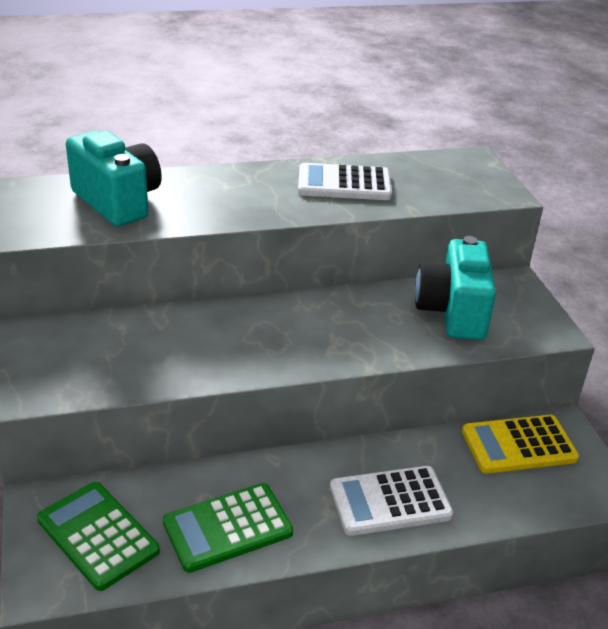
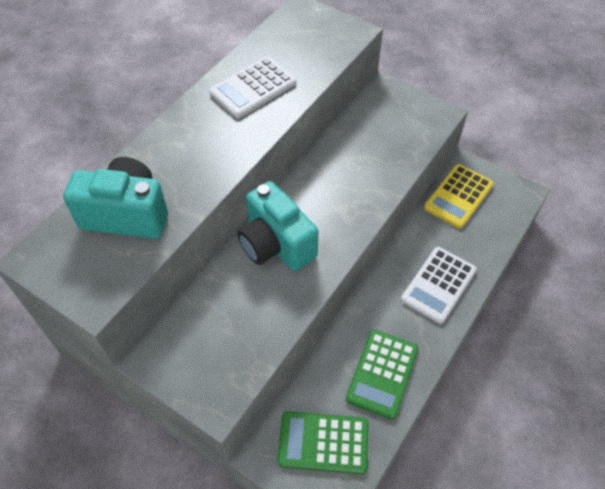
camera: 40 degrees left, 20 degrees up
(452, 312) = (378, 138): turquoise camera -> turquoise camera (276, 244)

